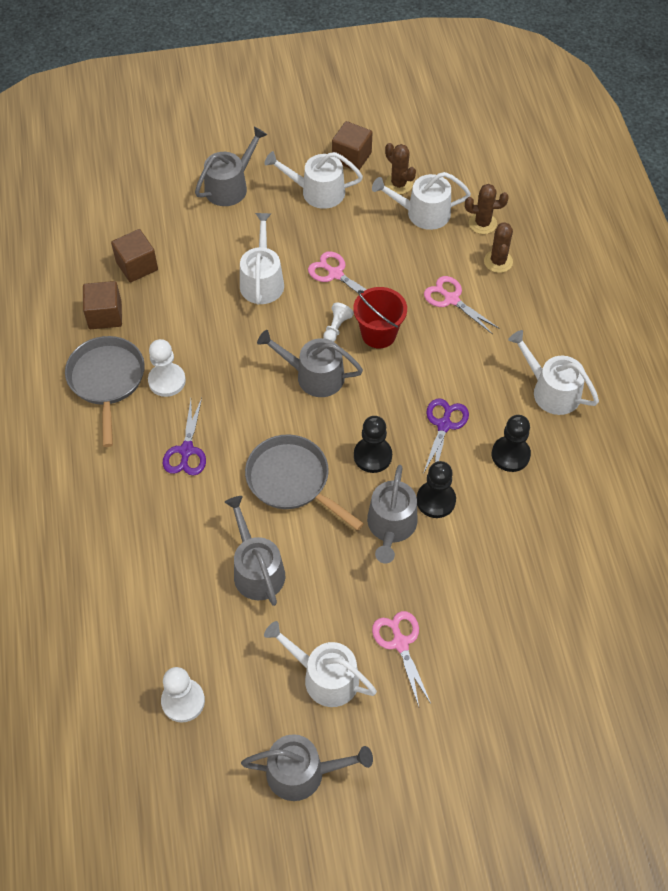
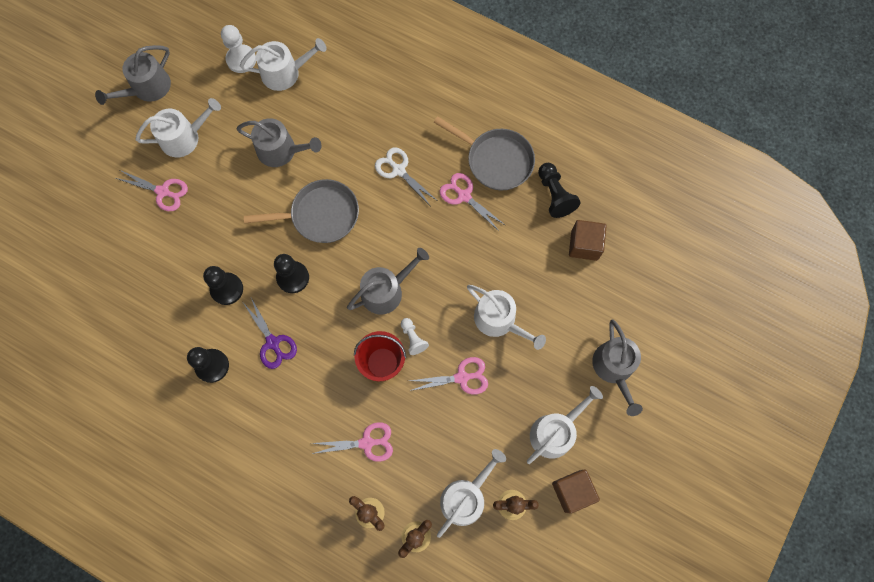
camera: 130 degrees right, 15 degrees up
(105, 315) = (554, 195): brown cube -> black pawn
(167, 381) = (464, 196): white pawn -> pink scissors
(186, 450) = (399, 170): purple scissors -> white scissors
(391, 526) = (235, 247): grey watering can -> none
(551, 390) = (231, 441): white watering can -> white watering can (285, 73)

